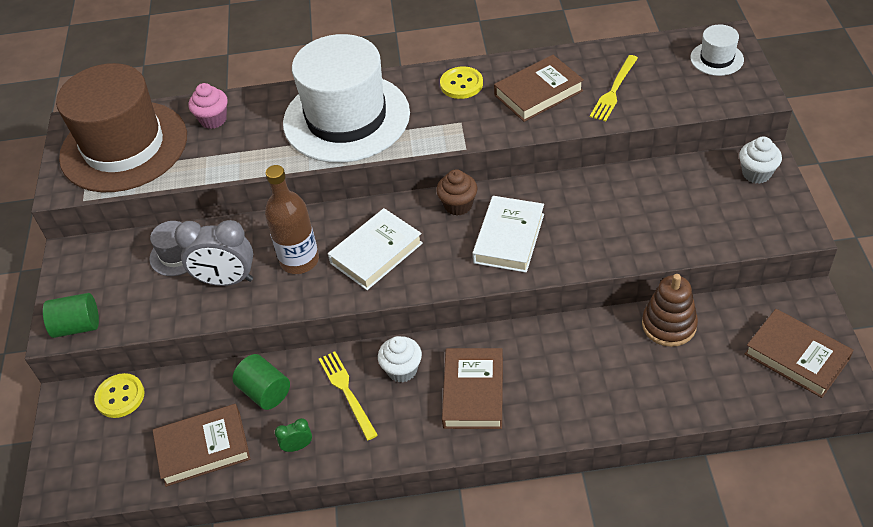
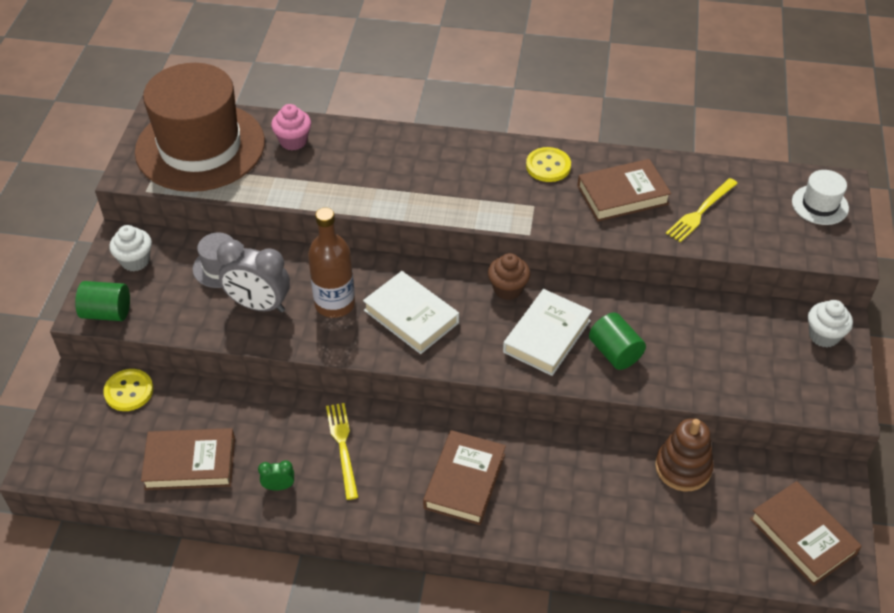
camera: 10 degrees right, 0 degrees up
(265, 392) = (265, 424): green cylinder -> green cylinder (615, 352)
(346, 118) = (422, 172): white hat -> none
(376, 253) = (411, 316): white book -> white book turned 75 degrees clockwise
(402, 370) = (403, 439): white cupcake -> white cupcake (135, 261)

